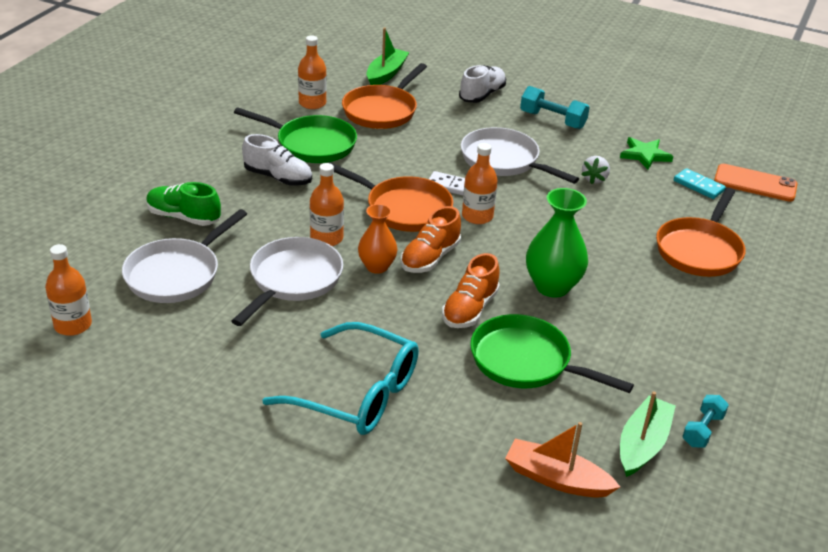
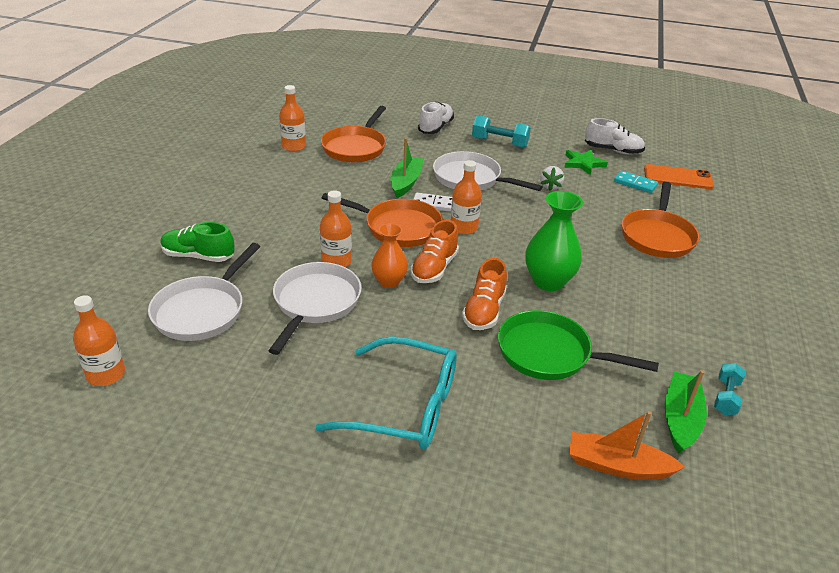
camera: 10 degrees left, 0 degrees up
(278, 178) = (279, 212): white shoe -> white shoe (613, 150)
(311, 144) = (301, 180): green pan -> none
(386, 74) = (351, 118): green boat -> green boat (406, 182)

